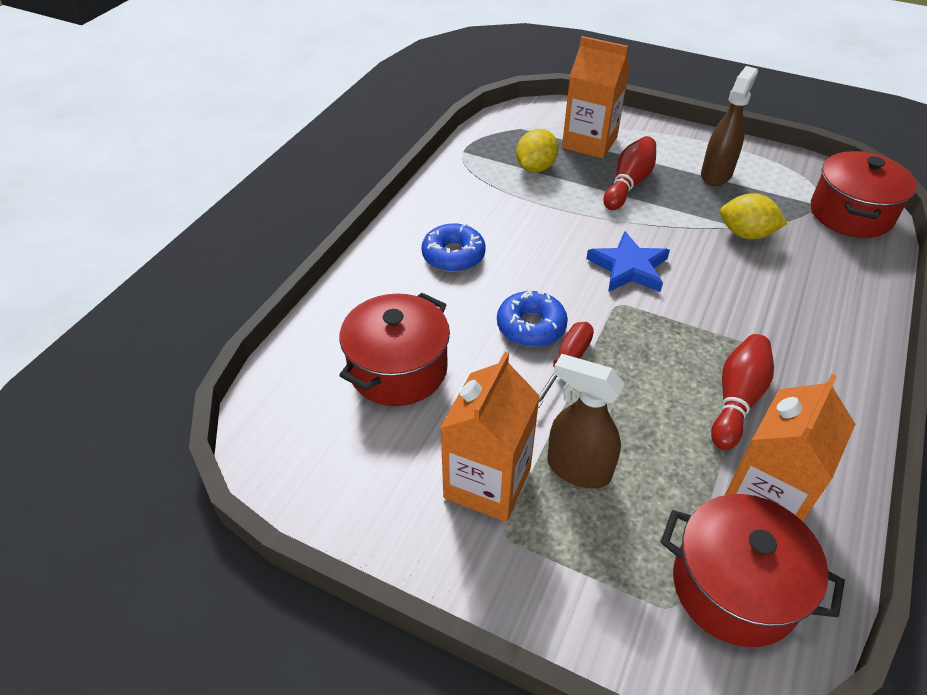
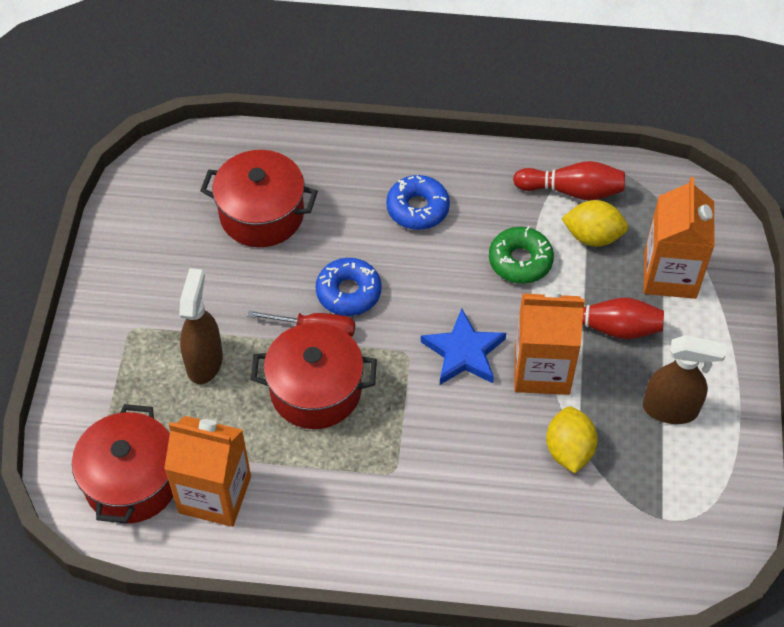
camera: 70 degrees right, 10 degrees up
(487, 483) = (172, 306): orange carton -> orange carton (542, 370)
(542, 211) = (520, 261): none -> green donut
(737, 399) = (320, 465): red bowling pin -> red bowling pin (572, 191)
(850, 214) = (660, 554): red pot -> red pot (315, 390)

